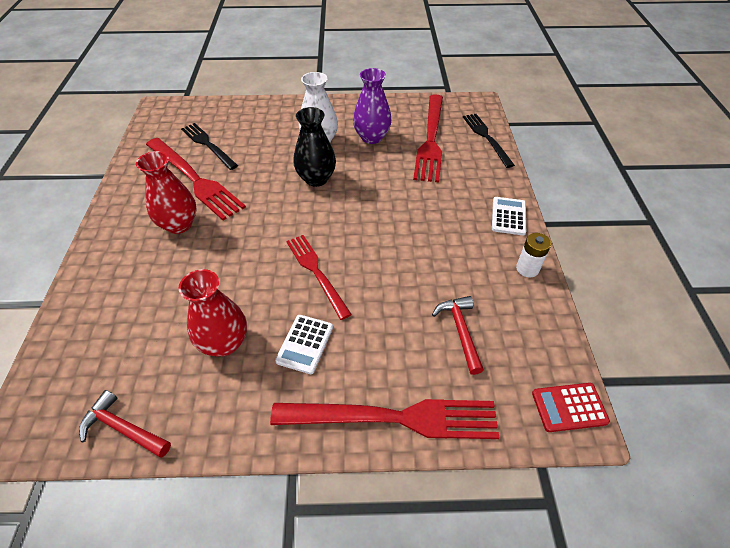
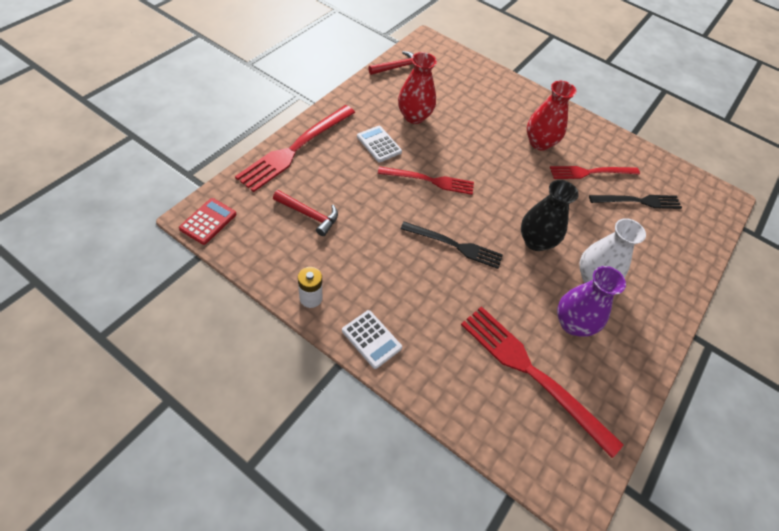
camera: 120 degrees right, 5 degrees up
(194, 179) = (591, 172): red fork -> red fork, size x0.64
(486, 138) = (496, 434): black fork -> black fork (454, 245)

